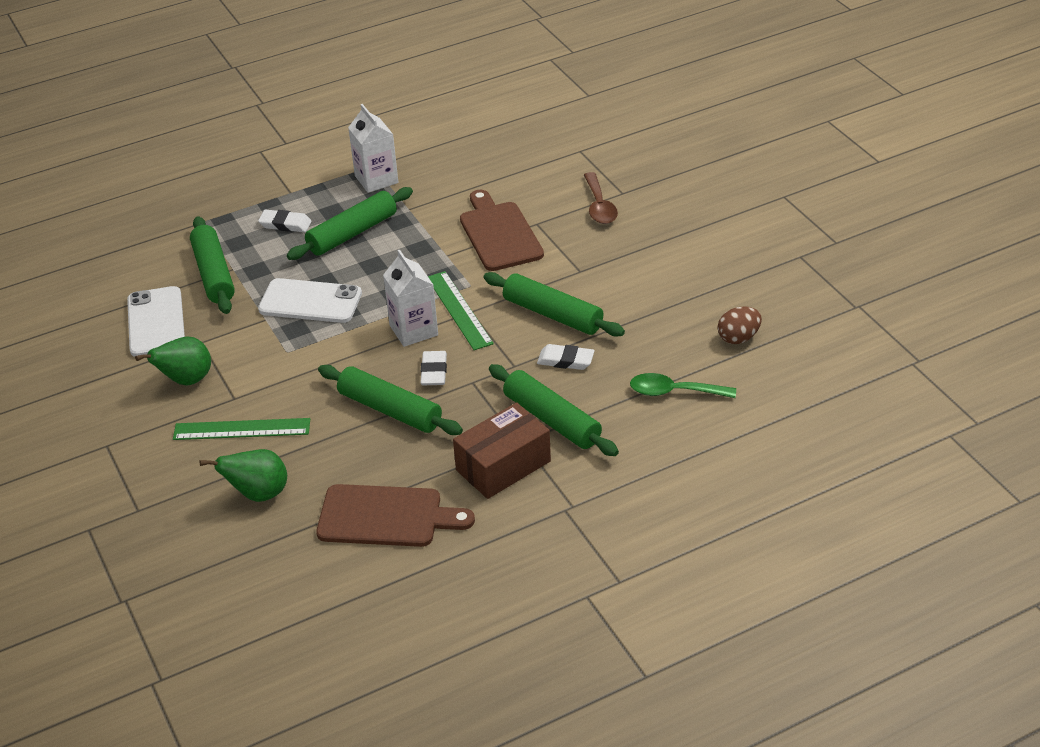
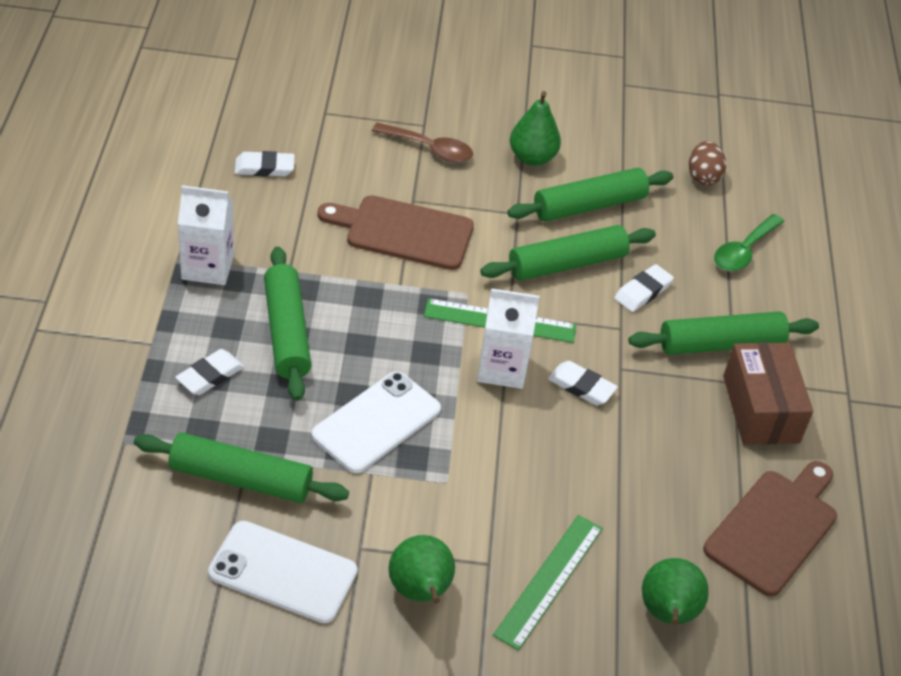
camera: 65 degrees left, 5 degrees up
(389, 410) = (614, 448): green rolling pin -> green rolling pin (589, 206)
(493, 155) = (264, 168): none -> white eraser
(650, 251) = (532, 158): none -> green pear

